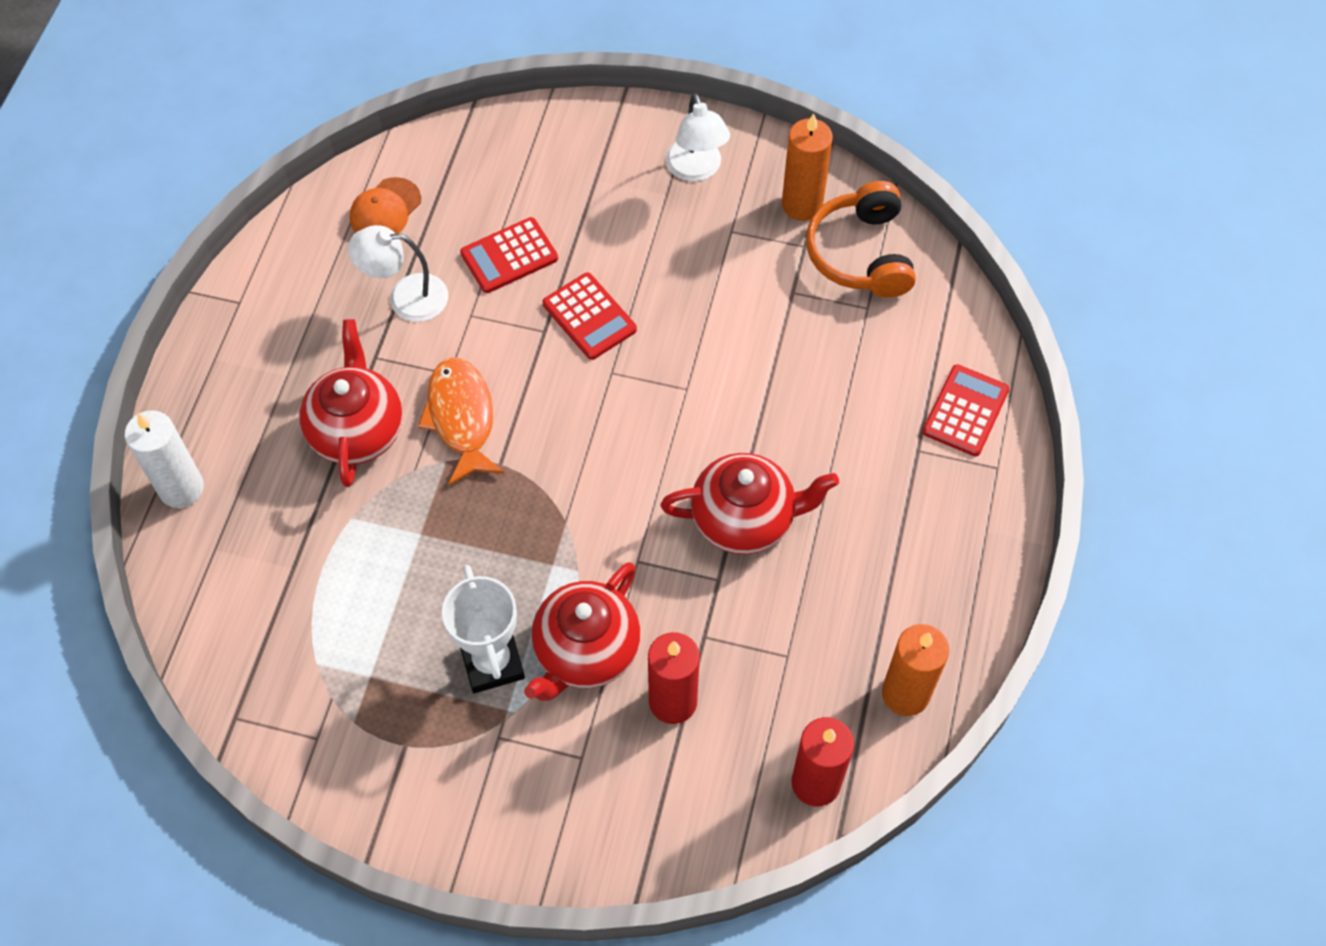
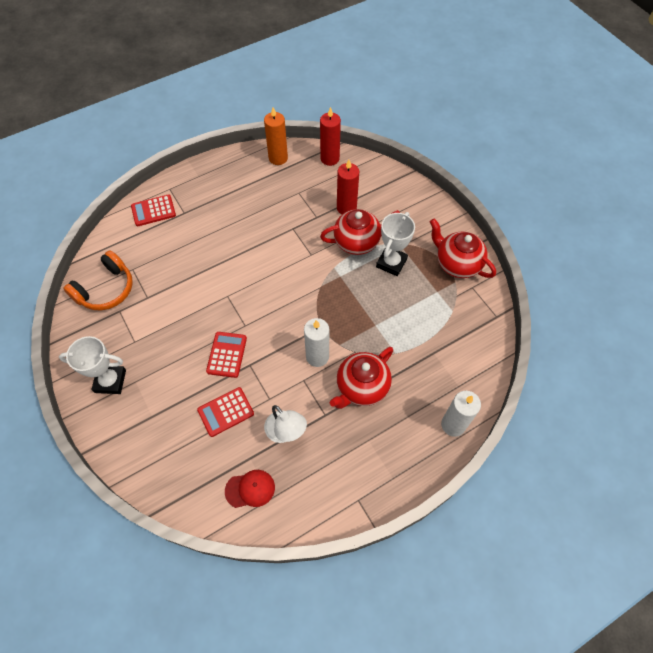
camera: 135 degrees left, 0 degrees up
(385, 210) = (250, 489): orange cap -> red cap
(461, 418) = (317, 356): orange fish -> white candle
(509, 256) = (225, 412): red calculator -> red calculator turned 135 degrees clockwise
(696, 169) = (110, 381): white lamp -> white trophy
(745, 519) = (262, 238): red teapot -> red teapot (457, 264)
(802, 205) = (96, 327): orange candle -> none

